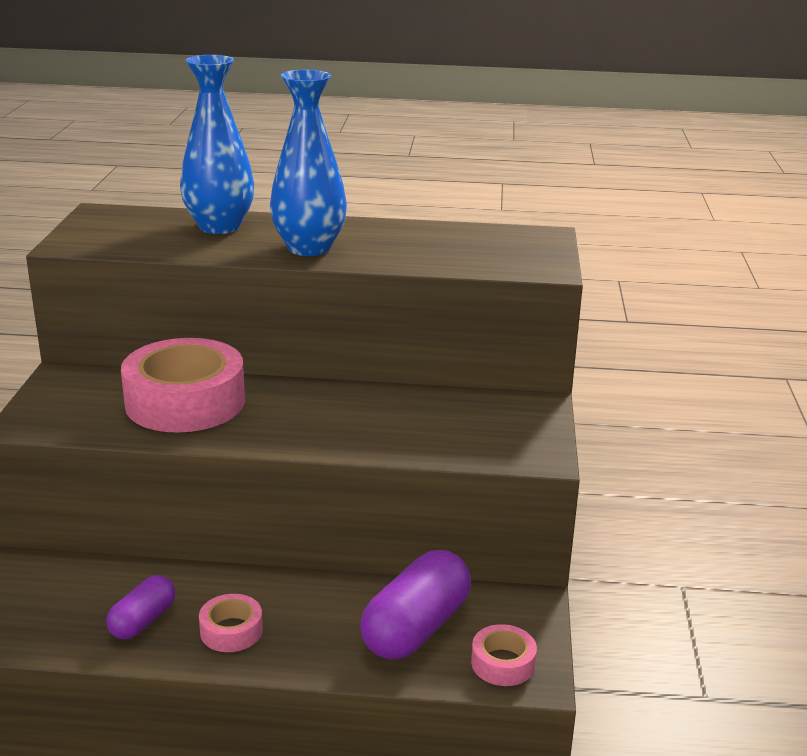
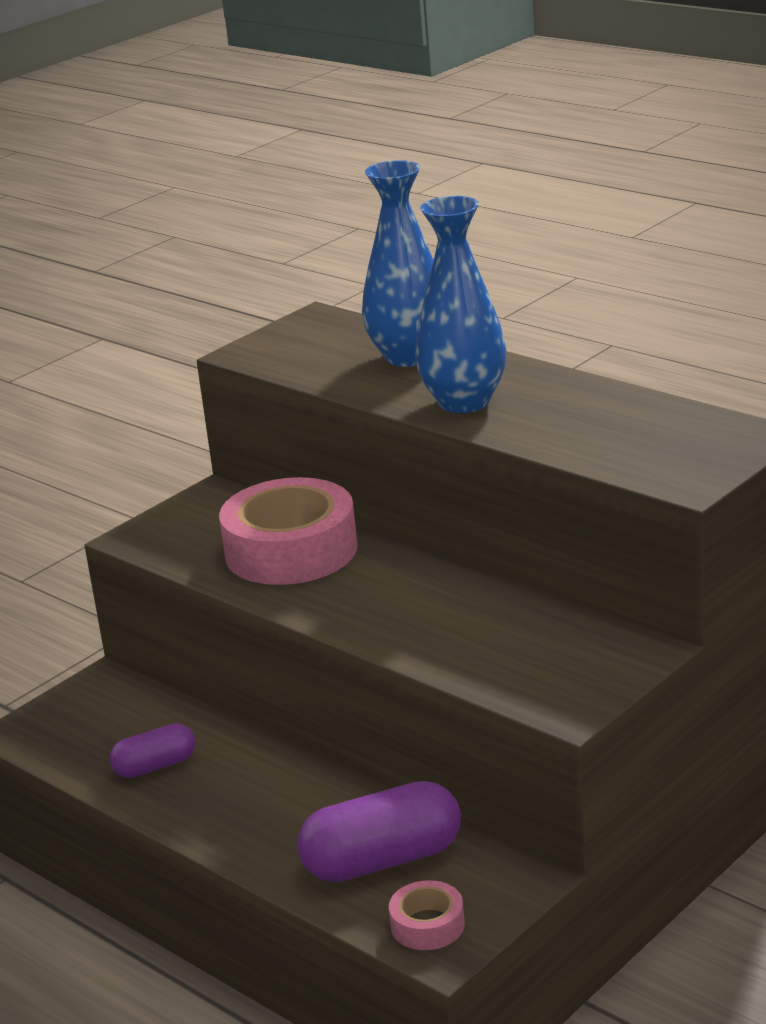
camera: 40 degrees right, 0 degrees up
(231, 631) = (218, 802): pink tape -> none

